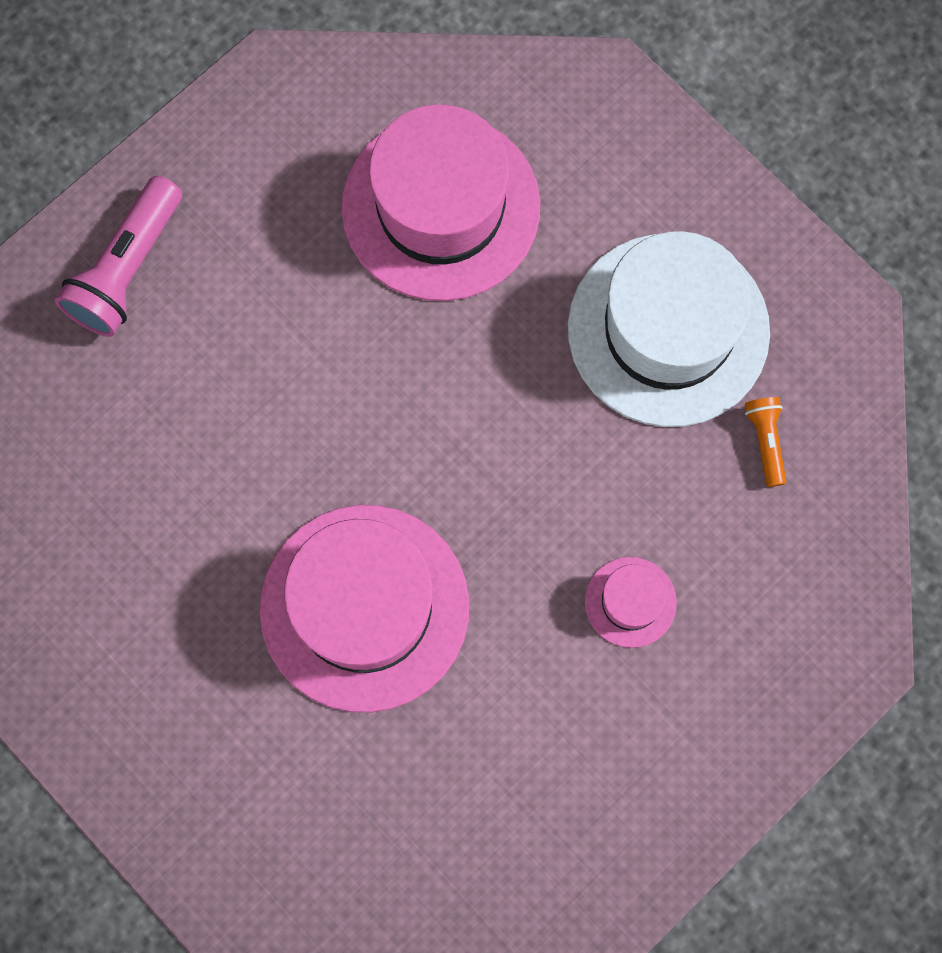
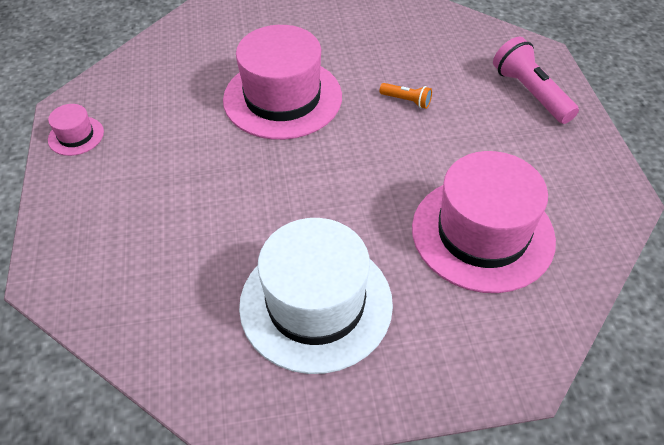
camera: 125 degrees right, 25 degrees down
(630, 602) = (183, 195): pink hat -> pink hat (76, 136)
(765, 441) = (204, 312): orange flashlight -> orange flashlight (407, 101)

